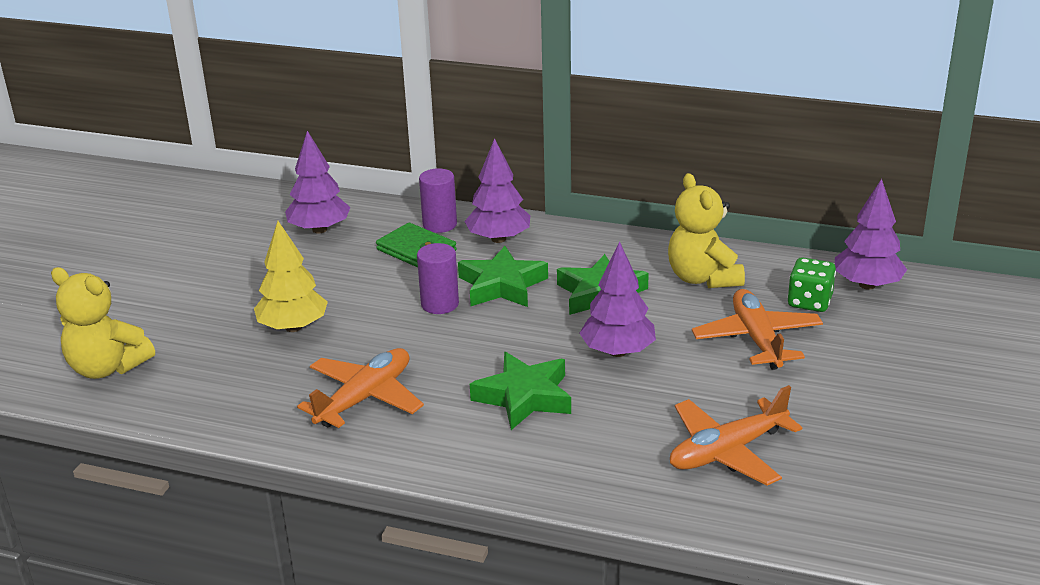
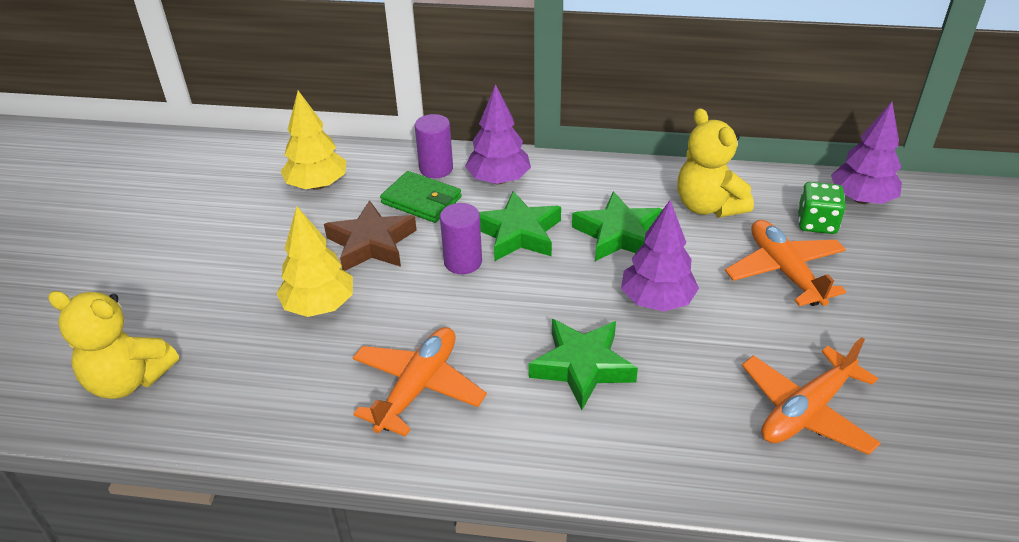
camera: 10 degrees left, 10 degrees up
(319, 229) = (317, 185): purple tree -> yellow tree
(357, 282) = (371, 243): none -> brown star

